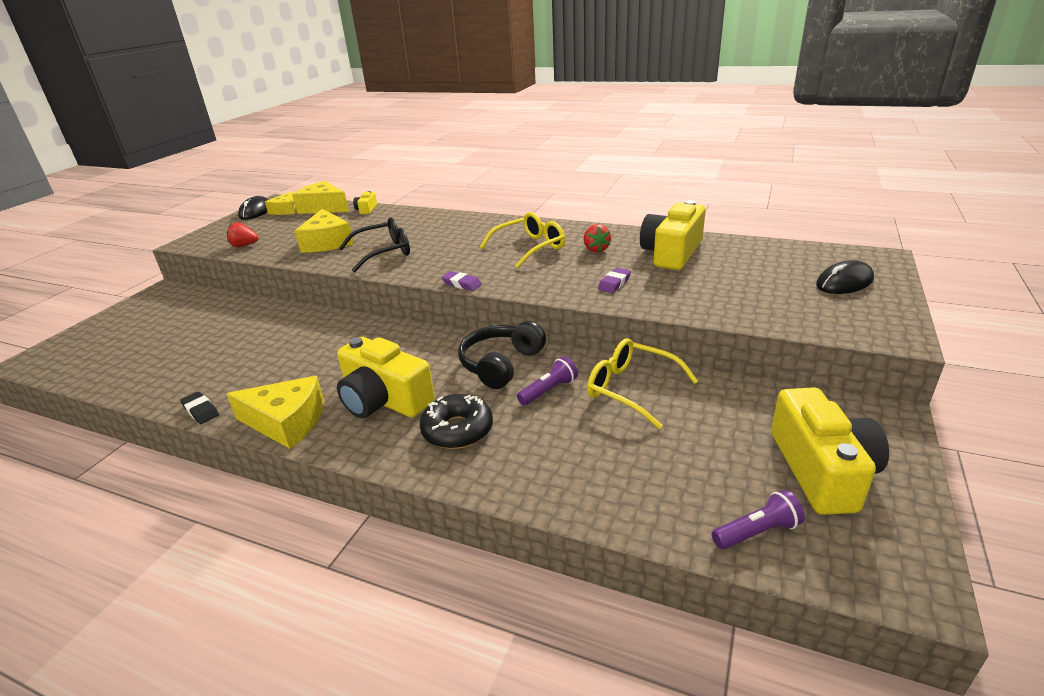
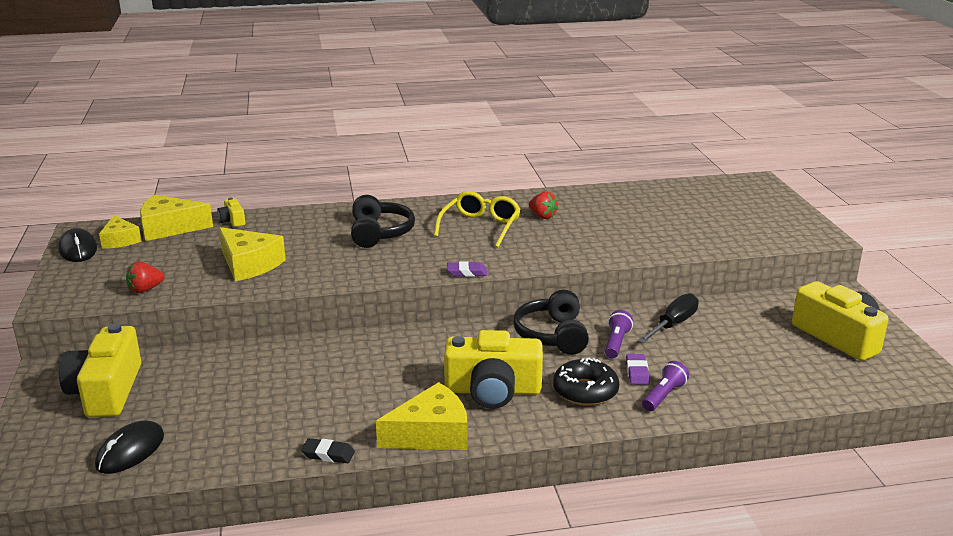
camera: 35 degrees left, 5 degrees down
(384, 252) = (336, 261): black glasses -> none
(445, 237) = (379, 233): none -> black headphones
(614, 283) = (597, 242): purple eraser -> purple eraser (637, 372)
(631, 389) = (673, 324): yellow glasses -> black screwdriver
(671, 253) = (609, 207): yellow camera -> yellow camera (106, 391)
(757, 532) = (841, 382): purple flashlight -> purple flashlight (663, 395)
(844, 282) = (755, 205): black mouse -> black mouse (130, 451)

